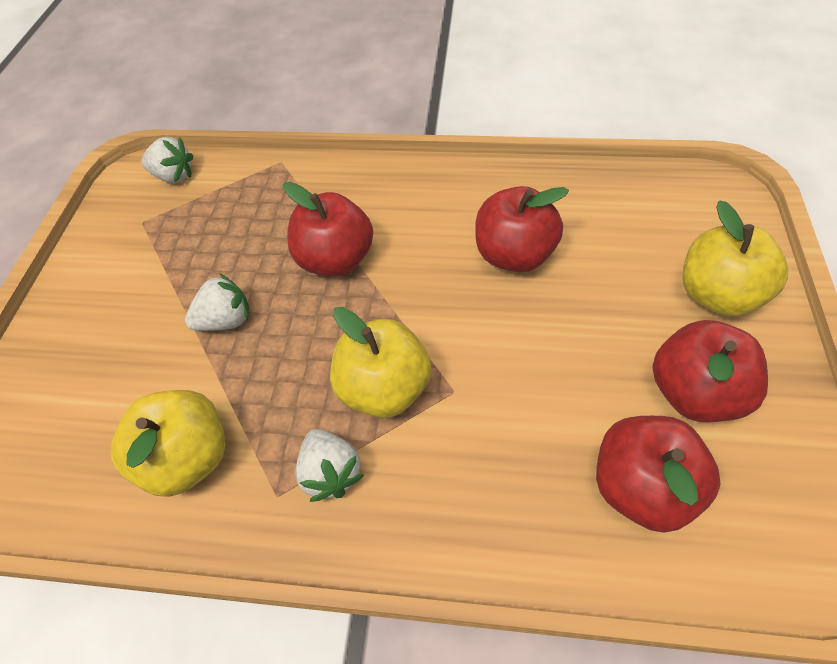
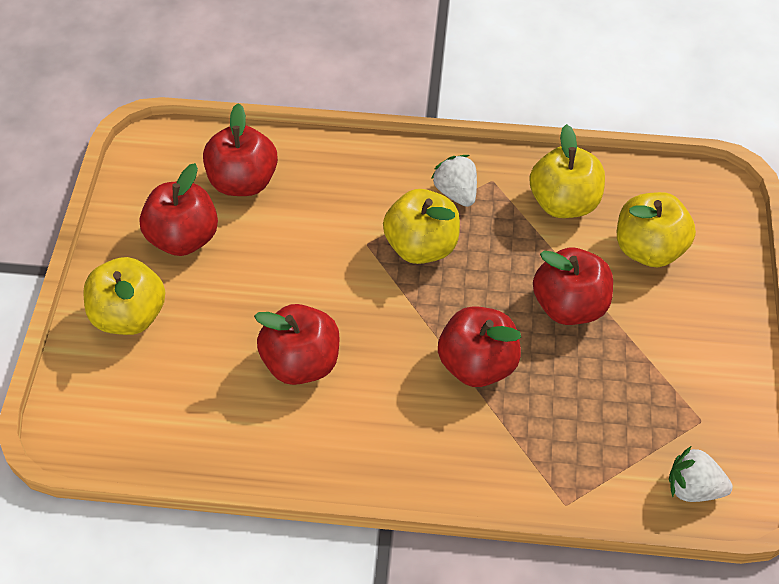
camera: 175 degrees right, 0 degrees up
(108, 392) = (648, 249): none -> yellow apple
(226, 320) = (569, 306): white strawberry -> red apple

